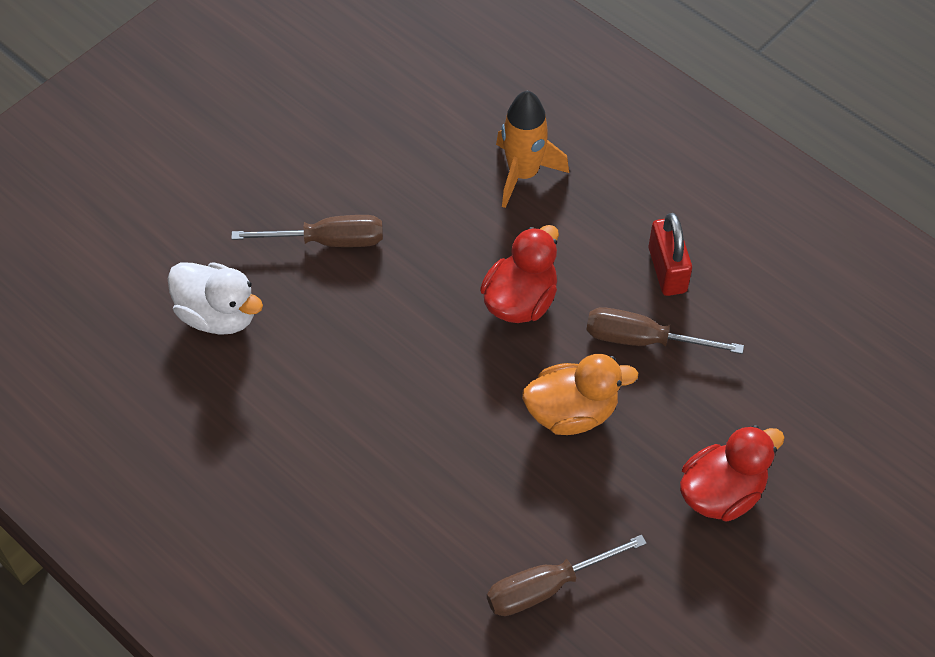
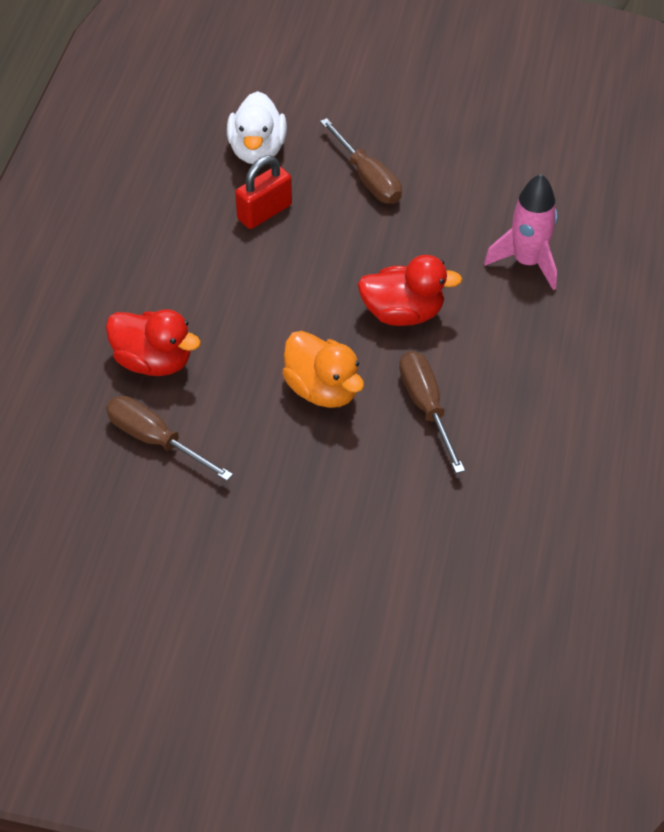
camera: 60 degrees right, 5 degrees down
(523, 173) = (527, 262): orange rocket -> pink rocket
(667, 270) = (508, 394): red padlock -> red padlock (264, 212)
(722, 492) = (316, 520): red duck -> red duck (154, 361)

